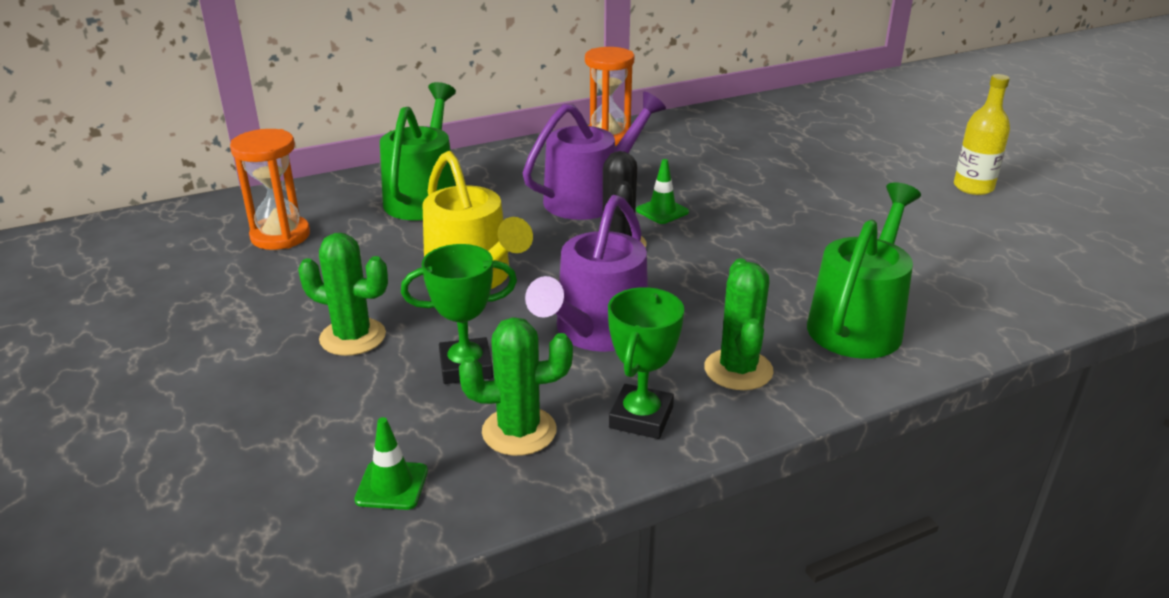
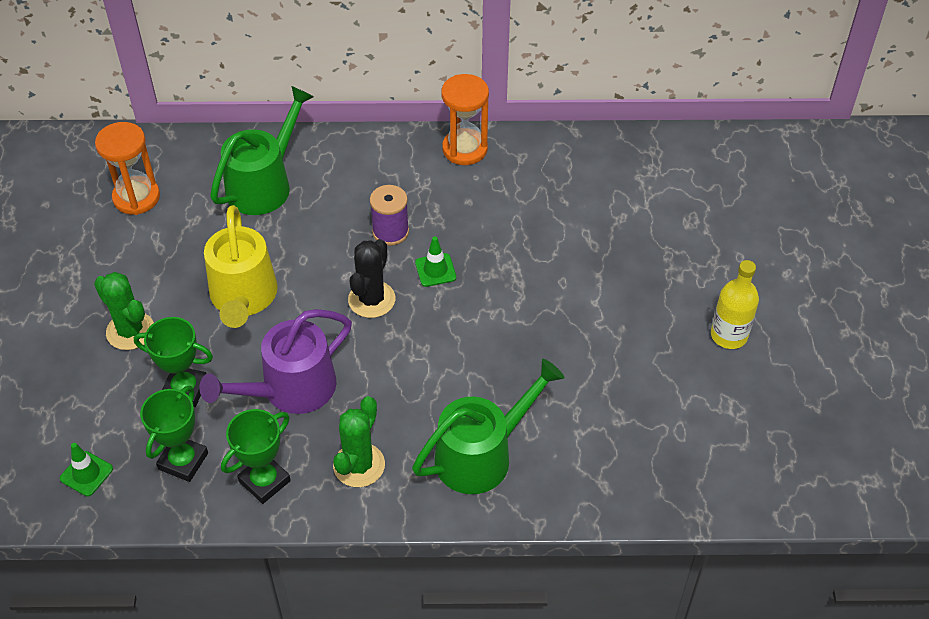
camera: 25 degrees right, 20 degrees up
(519, 431) = (183, 461): green cactus -> green trophy
(590, 198) = (390, 232): purple watering can -> purple spool

